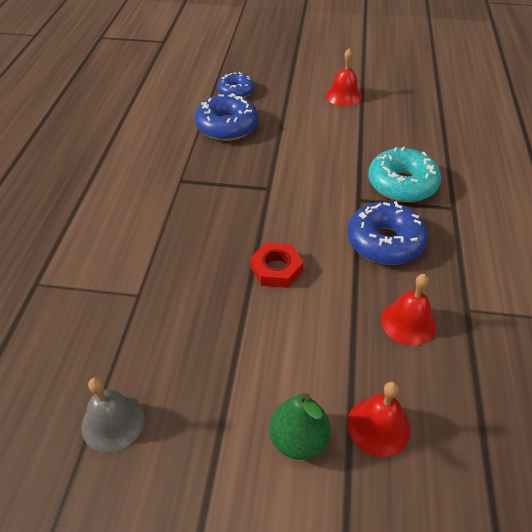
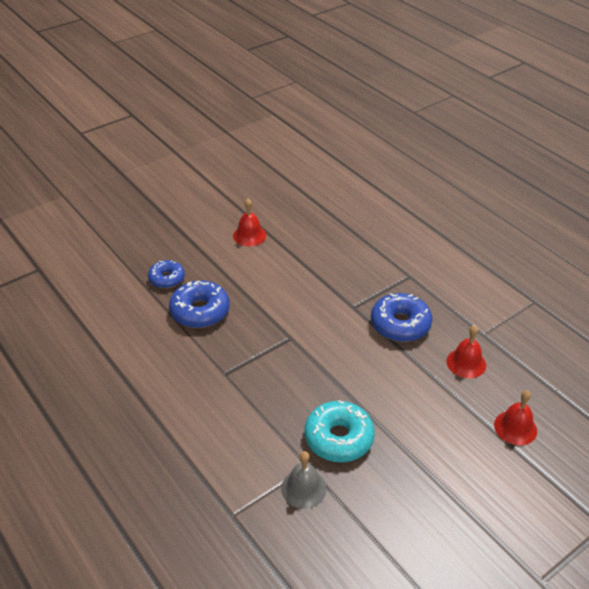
camera: 45 degrees left, 5 degrees down
(113, 422) = (396, 542): grey bell -> grey bell (303, 488)
(276, 269) = (364, 386): red nut -> none
(298, 439) = (491, 466): green pear -> none
(402, 184) = (364, 279): turquoise donut -> turquoise donut (338, 438)

